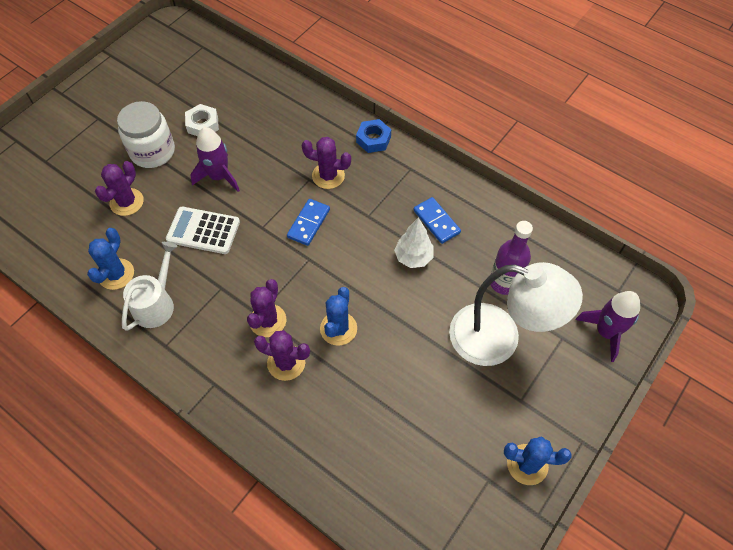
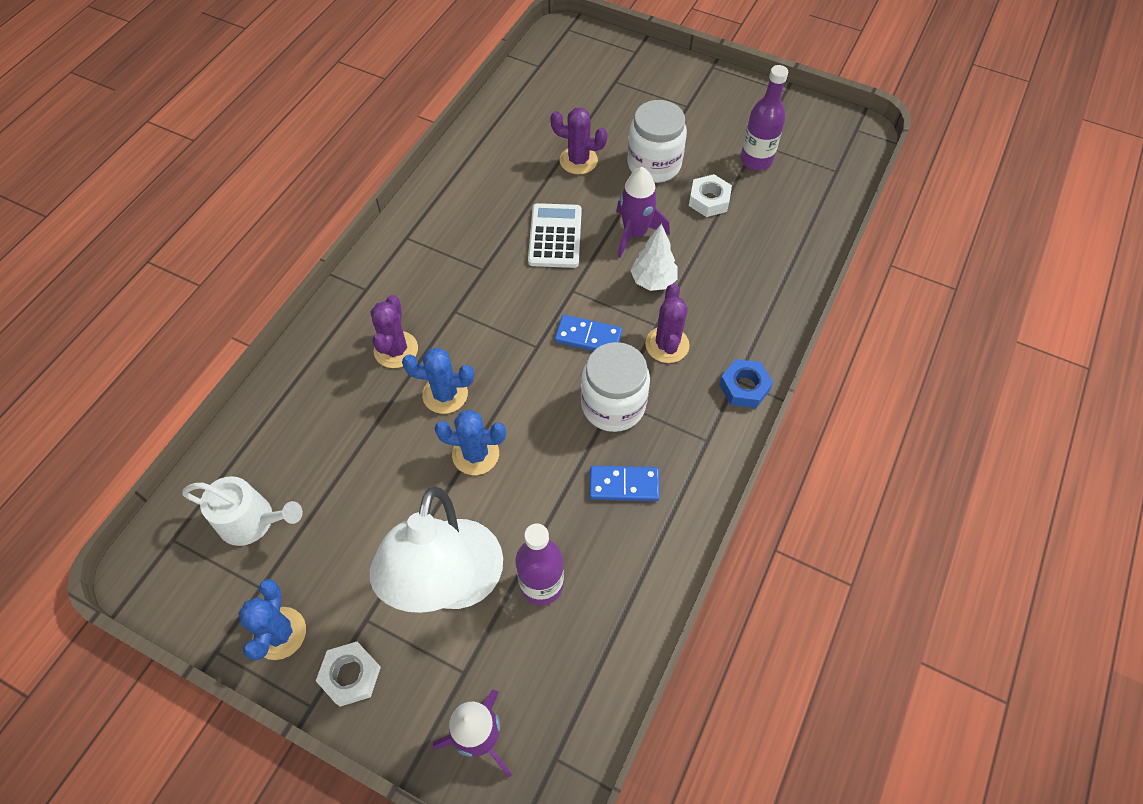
camera: 80 degrees right, 0 degrees up
(116, 274) = (485, 176): blue cactus -> blue cactus (475, 454)
(156, 304) = (454, 218): white watering can -> white watering can (252, 521)
(174, 88) = (756, 160): none -> purple bottle
(268, 320) = (447, 322): purple cactus -> none
(372, 217) = (613, 405): none -> white jar
(413, 257) = (560, 463): white tree -> white tree (653, 281)
(436, 221) = (624, 485): blue domino -> blue domino turned 45 degrees clockwise
(561, 413) = (350, 675): none -> white nut

